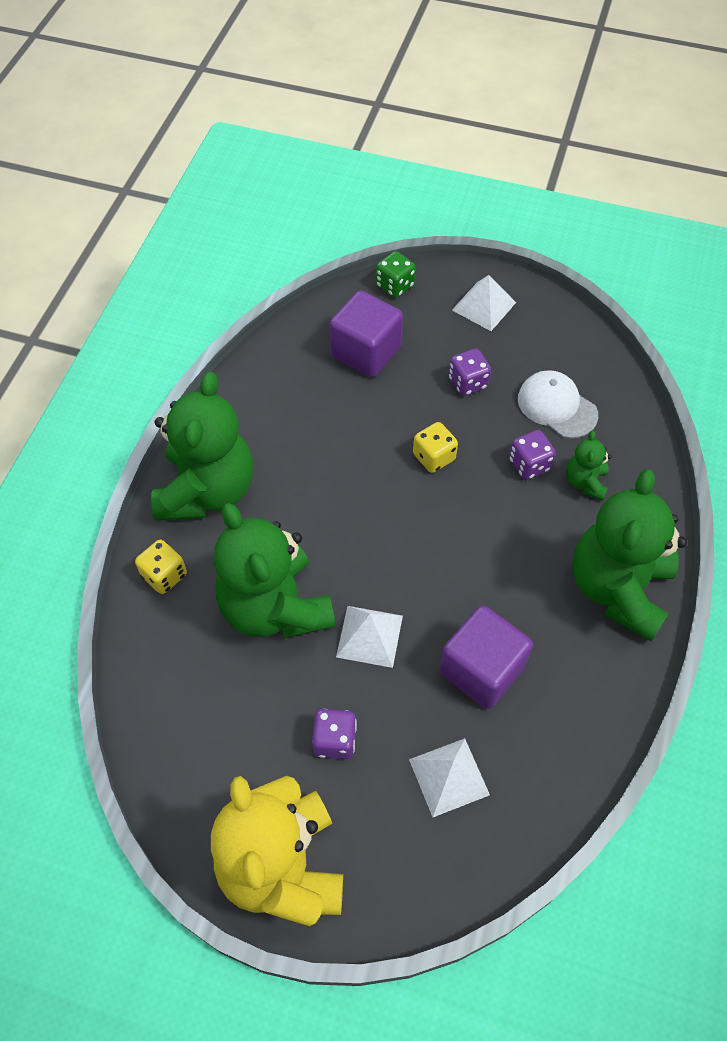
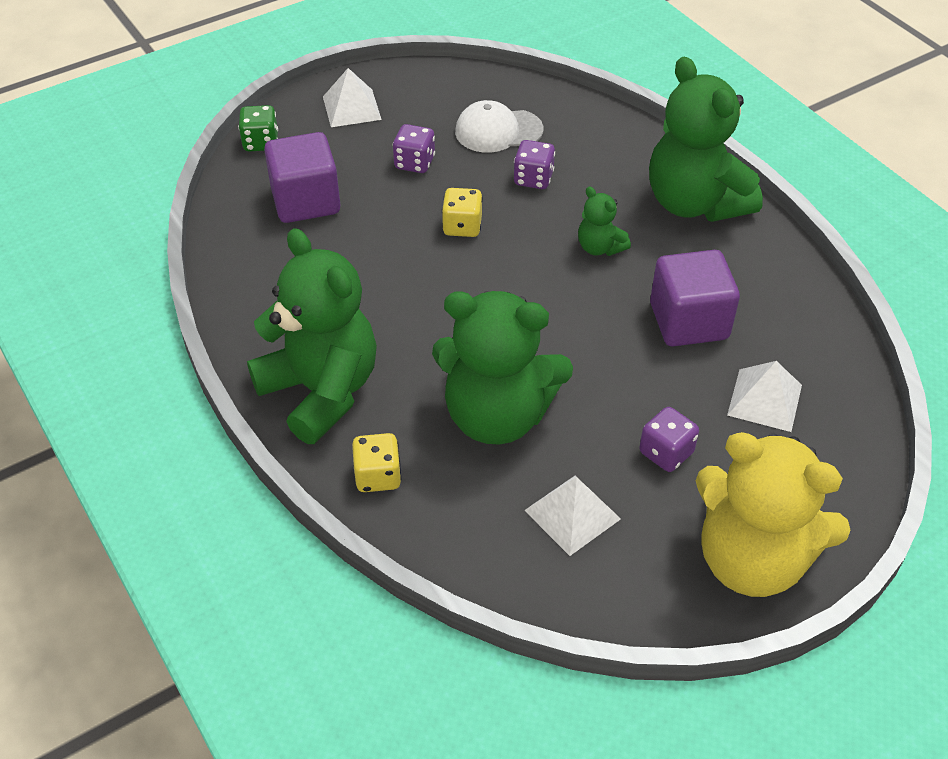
camera: 50 degrees left, 10 degrees down
(369, 636) = (590, 370): white pyramid -> white pyramid (572, 514)
(585, 482) = (584, 160): green teddy bear -> green teddy bear (599, 247)

